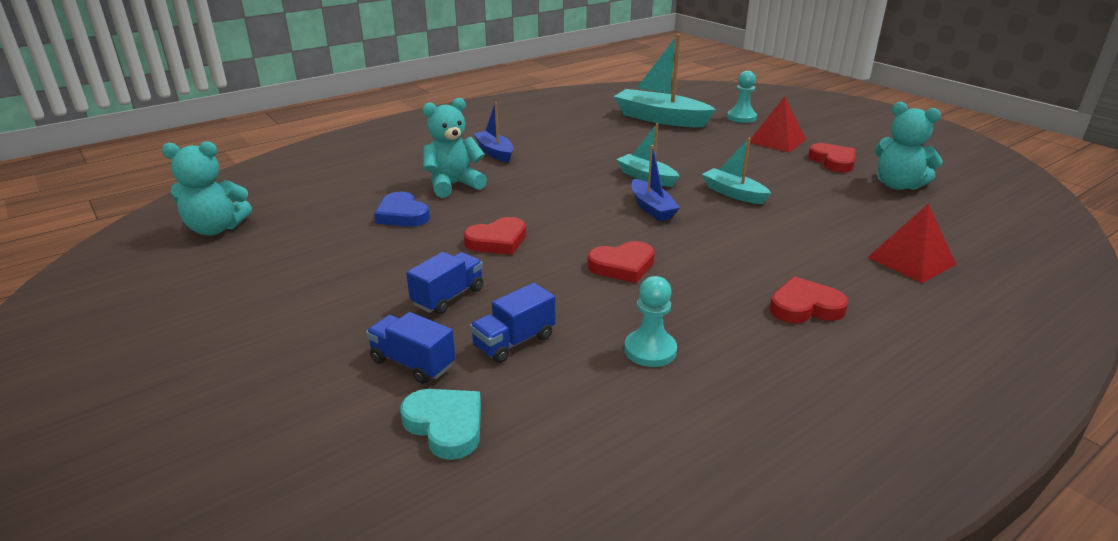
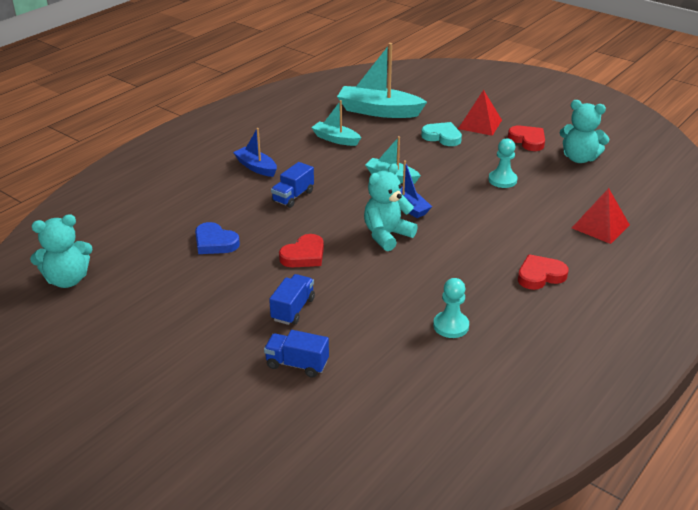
camera: 15 degrees left, 5 degrees up
(445, 425) = (343, 402): turquoise heart -> turquoise heart (442, 137)
(453, 185) = (240, 207): turquoise teddy bear -> turquoise teddy bear (387, 235)
(514, 342) = (358, 336): blue truck -> blue truck (293, 196)
(622, 266) = (406, 262): red heart -> none
(733, 193) = (463, 183): turquoise boat -> turquoise boat (336, 139)
(741, 117) = (444, 101): turquoise pawn -> turquoise pawn (502, 180)

